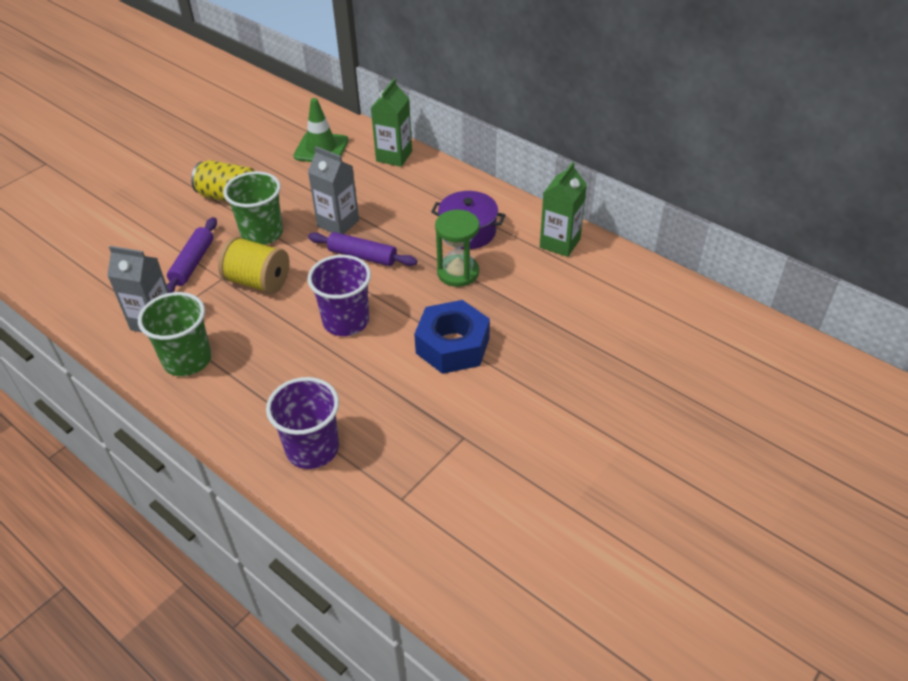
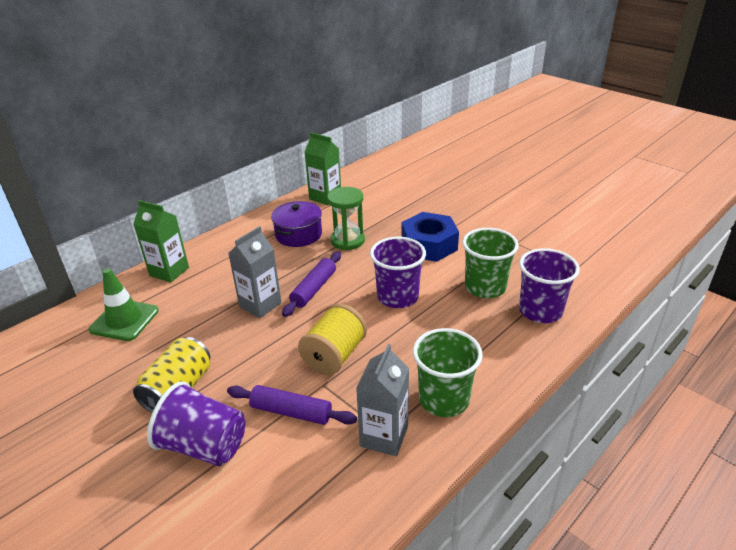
camera: 85 degrees left, 10 degrees down
(168, 222) = (204, 446): none -> purple cup
(262, 233) = (257, 358): green cup -> green cup (485, 287)

